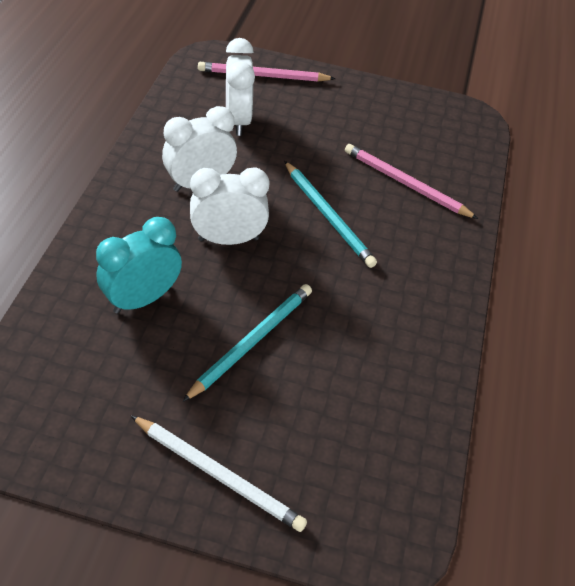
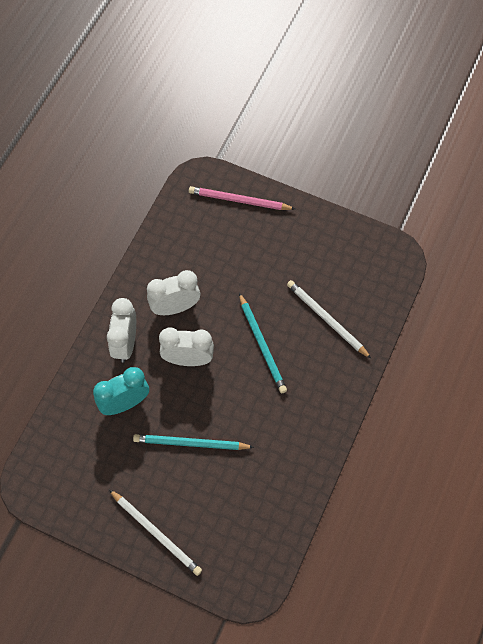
camera: 15 degrees right, 15 degrees up
(238, 120) = (212, 247): white clock -> white clock (125, 343)
(252, 341) = (191, 443): turquoise pencil -> turquoise pencil turned 135 degrees counterclockwise
(405, 184) = (326, 319): pink pencil -> white pencil

